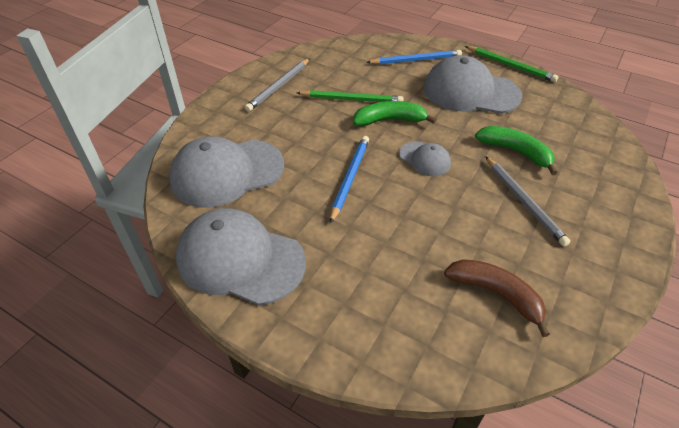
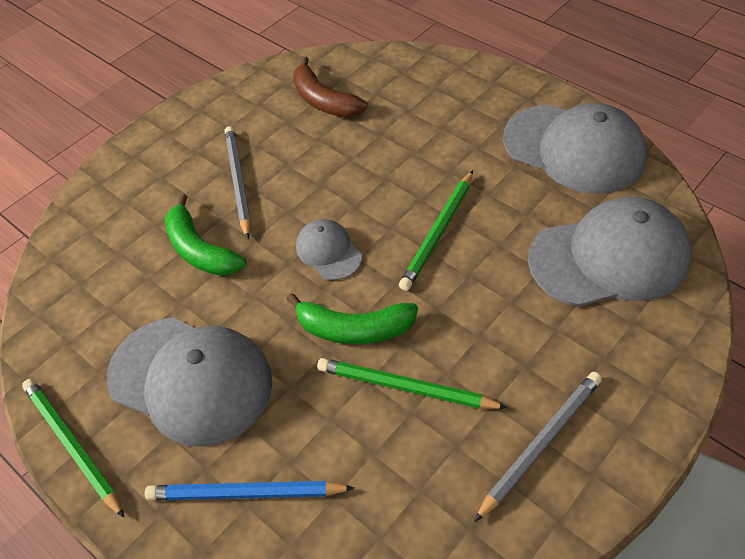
camera: 165 degrees left, 5 degrees up
(349, 178) = (438, 232): blue pencil -> green pencil

